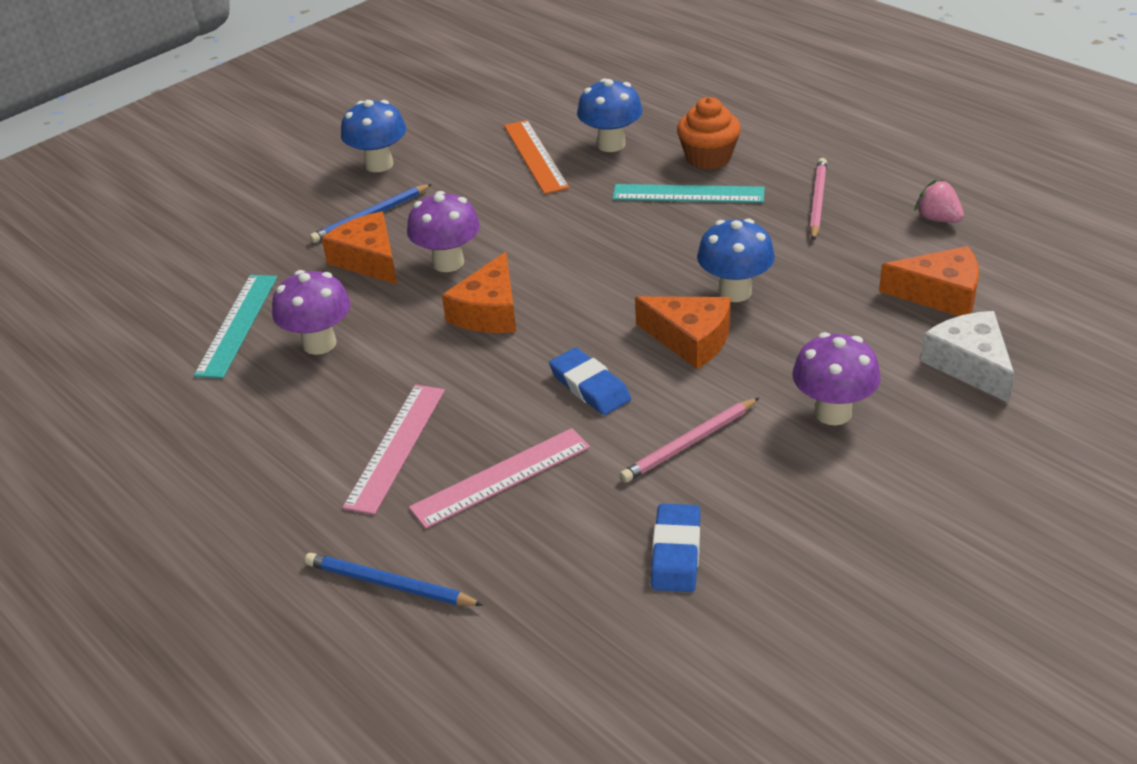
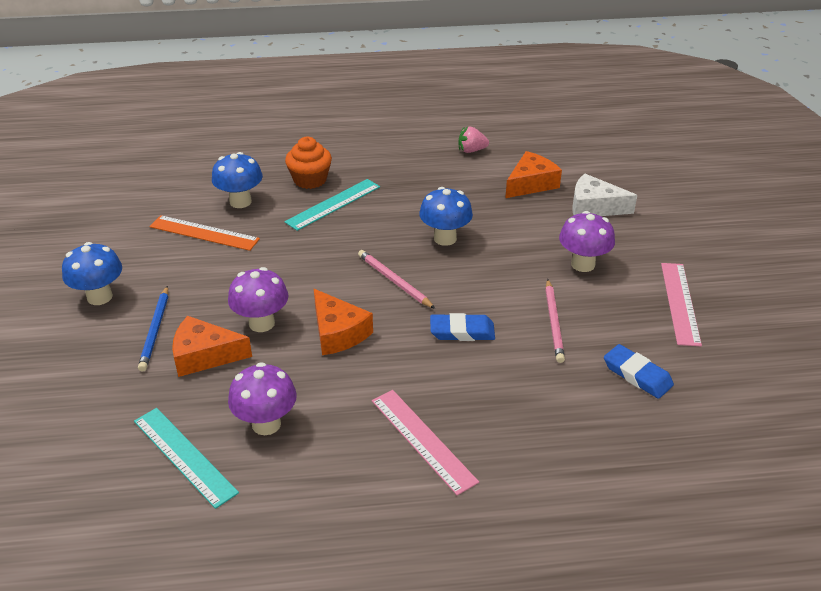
camera: 55 degrees left, 0 degrees up
(389, 585) = (553, 507): blue pencil -> none
(501, 477) = (503, 408): pink ruler -> pink ruler (679, 303)
(690, 339) = (466, 275): orange cheese -> none
(817, 201) = (404, 172): pink pencil -> pink pencil (394, 281)

